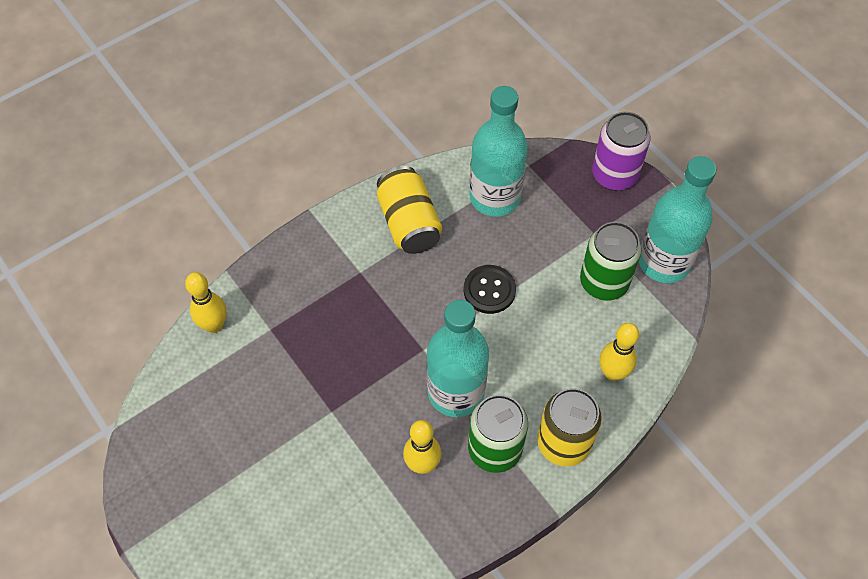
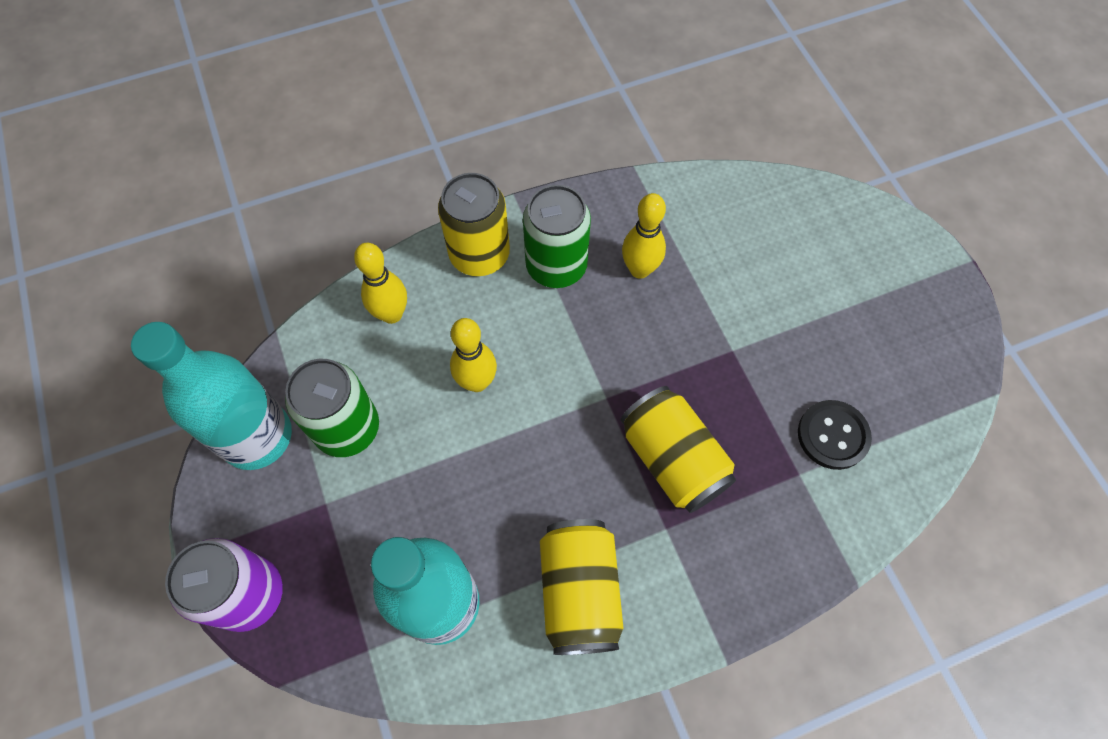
camera: 165 degrees left, 5 degrees up
(214, 325) = (875, 498): yellow bowling pin -> yellow bowling pin (477, 382)
(364, 317) = (672, 459): none -> yellow can
(456, 392) = (581, 337): turquoise bottle -> none
(489, 290) = (499, 455): black button -> black button (833, 435)

